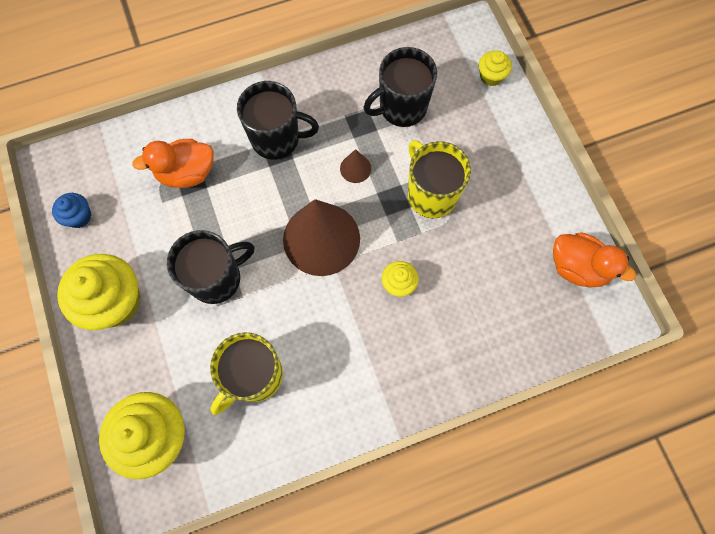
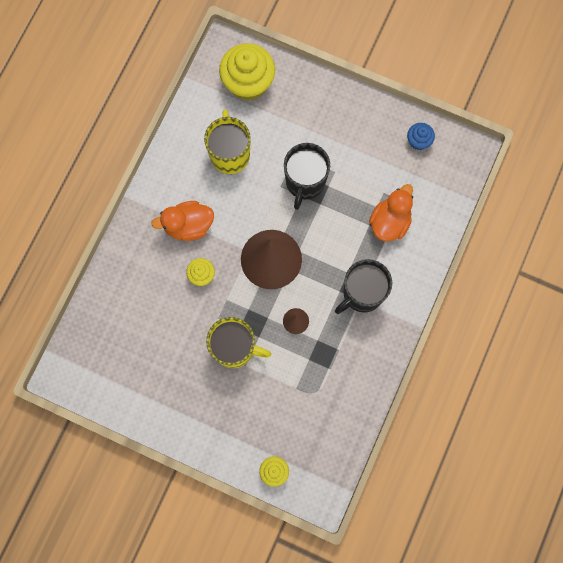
camera: 135 degrees right, 5 degrees up
(115, 301) = (344, 120): yellow cupcake -> none
(401, 107) = (309, 390): black mug -> none
(577, 267) = (107, 385): orange duck -> orange duck (188, 226)

